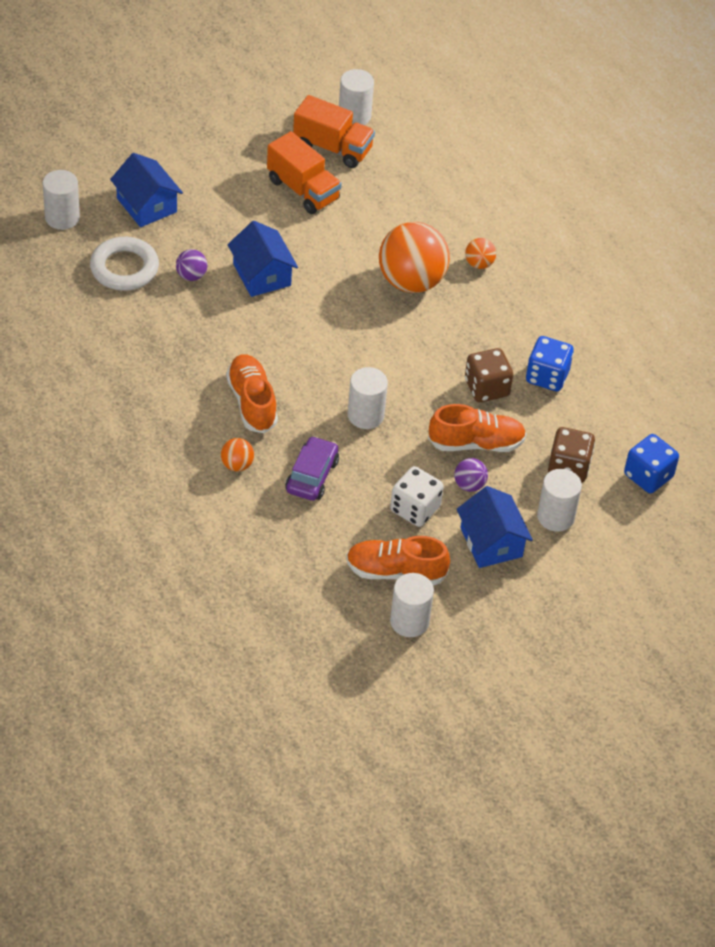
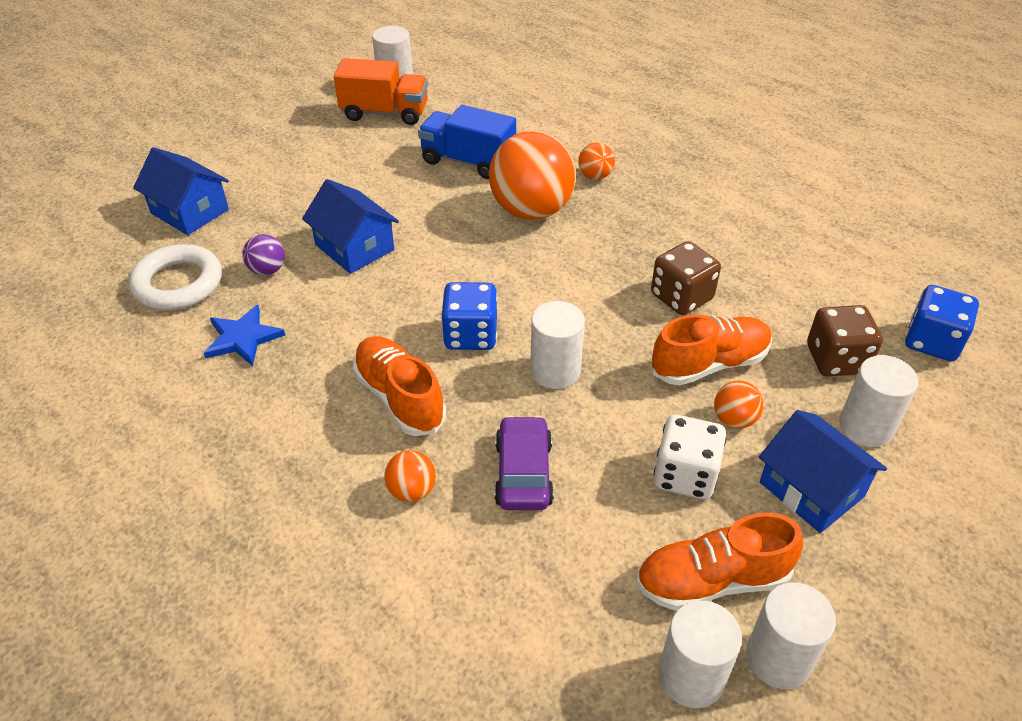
camera: 15 degrees left, 5 degrees down
(62, 217) = (84, 249): white cylinder -> white cylinder (691, 676)
(159, 326) = (243, 338): none -> blue star
(303, 190) = (369, 155): orange truck -> none
(382, 219) = (468, 161): none -> blue truck
(469, 485) = (734, 419): purple ball -> orange ball
(547, 376) = (740, 265): blue dice -> blue dice (470, 335)

